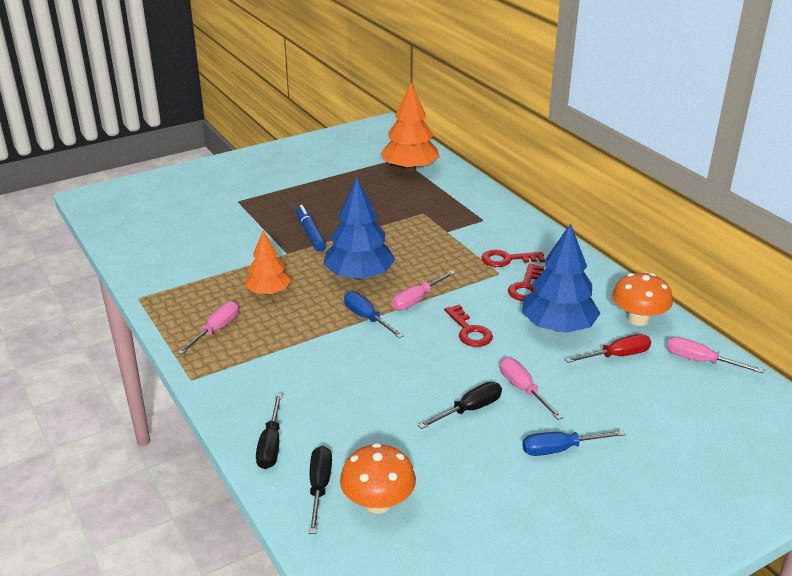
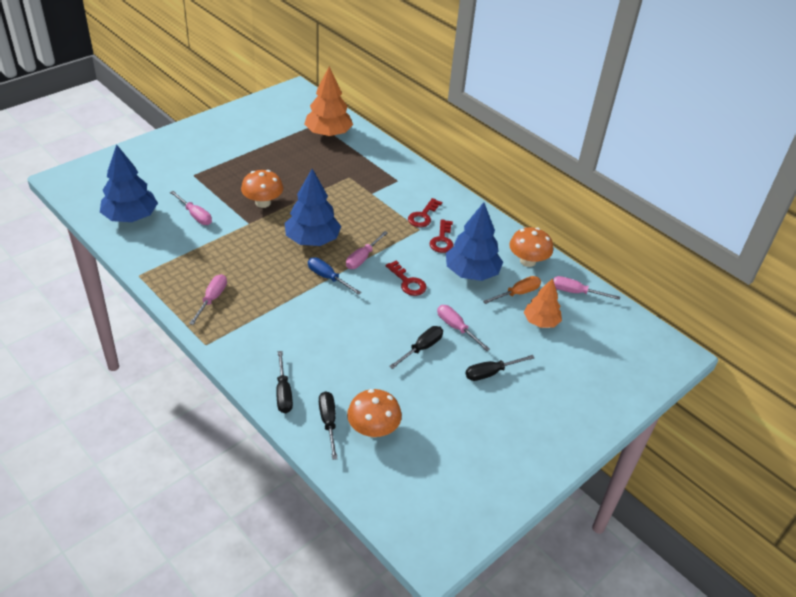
camera: 15 degrees left, 10 degrees up
(151, 238) = (130, 217): none -> blue tree
(226, 241) = (195, 215): none -> pink screwdriver
(268, 292) = (244, 260): orange tree -> orange tree (541, 322)
(310, 233) = (263, 203): blue marker -> orange mushroom
(507, 259) = (423, 216): red key -> red key turned 45 degrees counterclockwise
(560, 449) = (491, 373): blue screwdriver -> black screwdriver
(617, 356) = (517, 293): red screwdriver -> orange screwdriver

